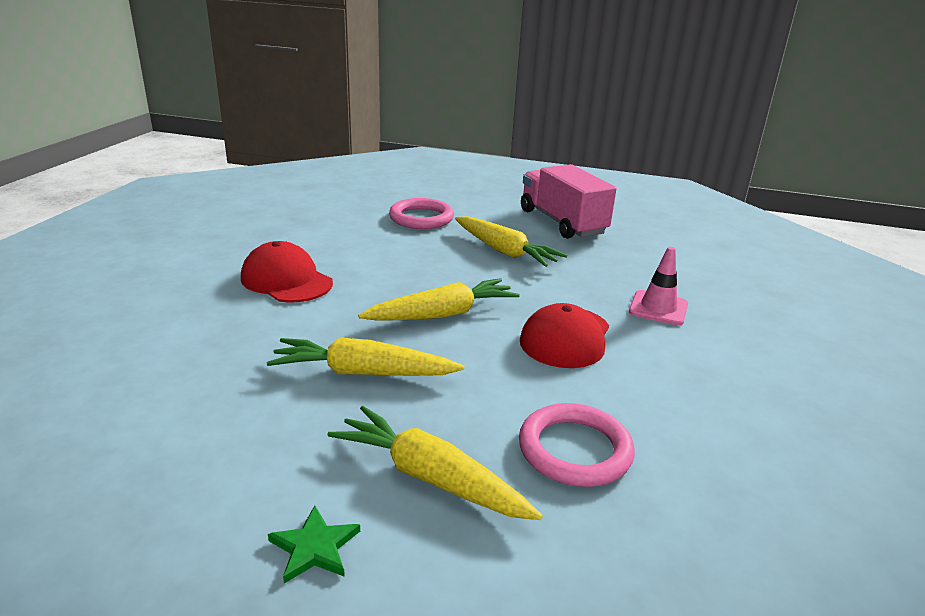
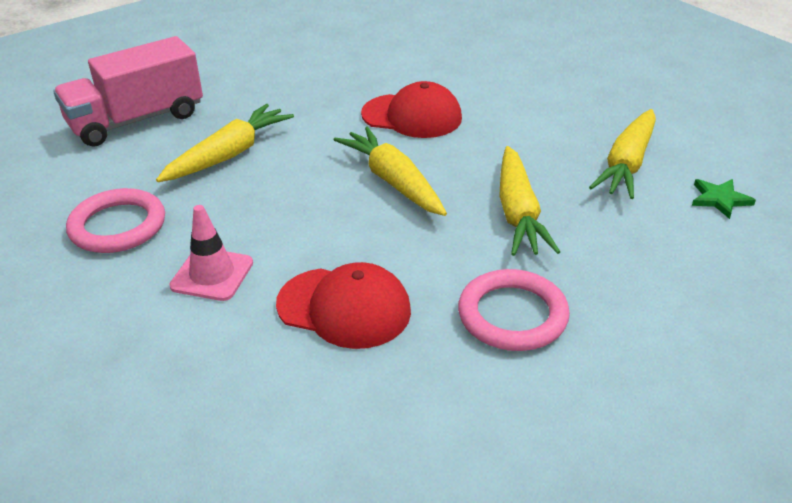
camera: 95 degrees left, 10 degrees up
(286, 280) = (344, 308): red cap -> red cap turned 105 degrees counterclockwise
(574, 450) = (562, 112): pink ring -> pink ring (512, 315)
(658, 308) = (344, 74): pink traffic cone -> pink traffic cone (212, 274)

